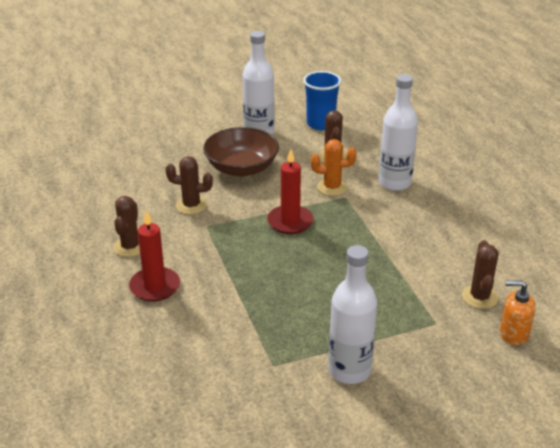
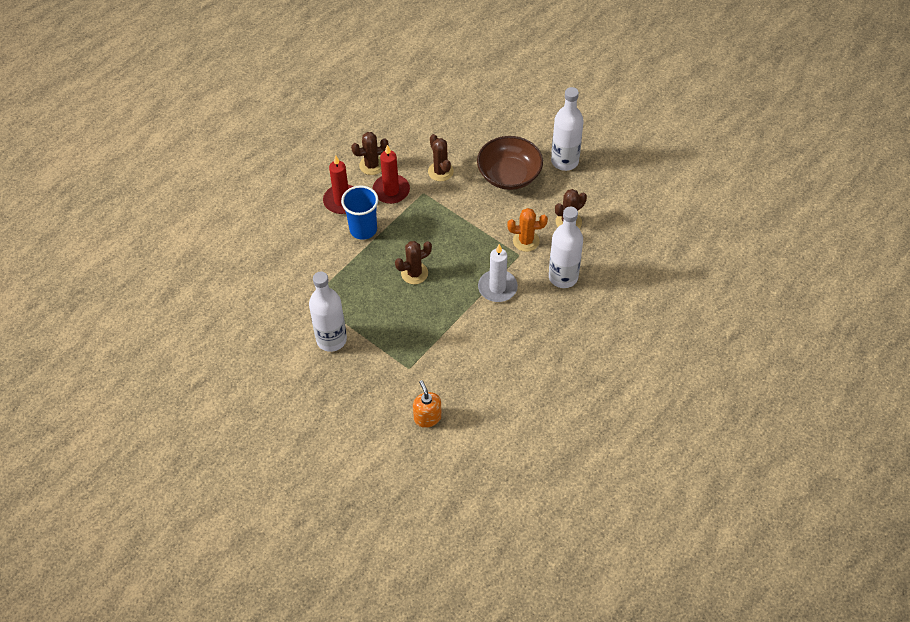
camera: 60 degrees right, 20 degrees up
(290, 222) = (463, 236): red candle -> red candle (391, 191)
(320, 124) = (613, 192): blue cup -> blue cup (363, 229)
(332, 187) = (526, 241): orange cactus -> orange cactus turned 60 degrees counterclockwise
(374, 224) = (497, 287): none -> white candle
(479, 297) = (455, 384): brown cactus -> brown cactus (414, 273)

